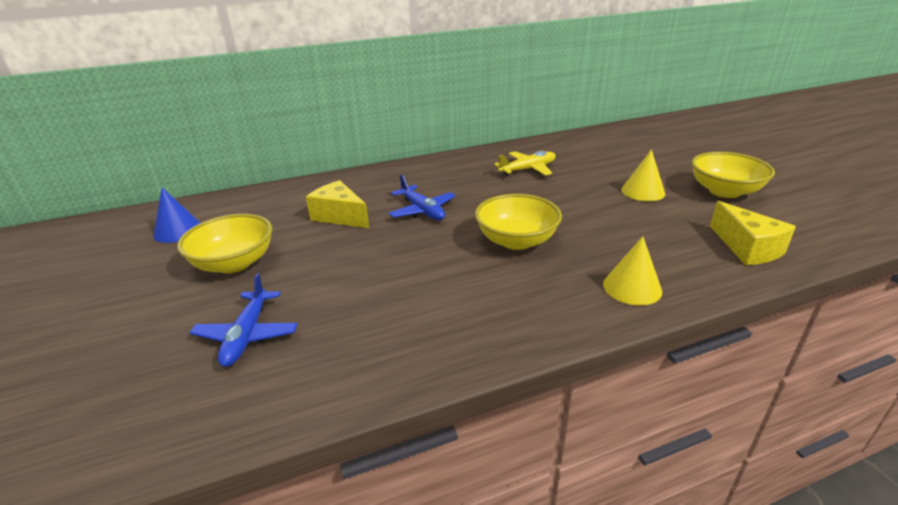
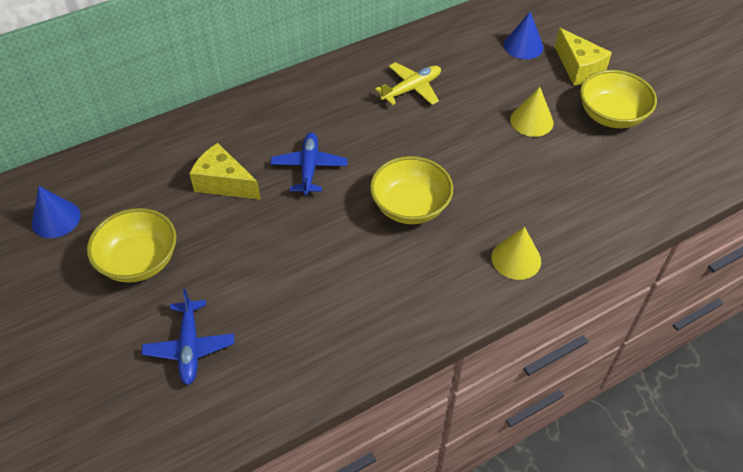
camera: 10 degrees left, 20 degrees up
(422, 210) = (309, 168): blue plane -> blue plane turned 135 degrees counterclockwise
(632, 150) = (523, 46): none -> blue cone
(747, 248) = (619, 199): yellow cheese -> yellow cheese (578, 68)

